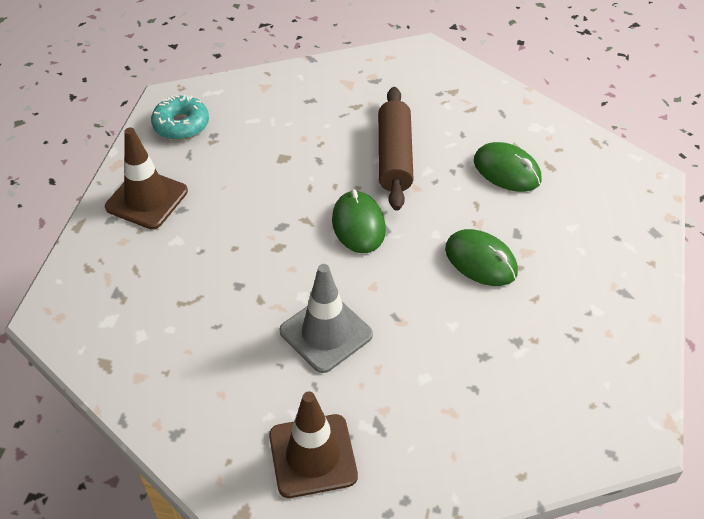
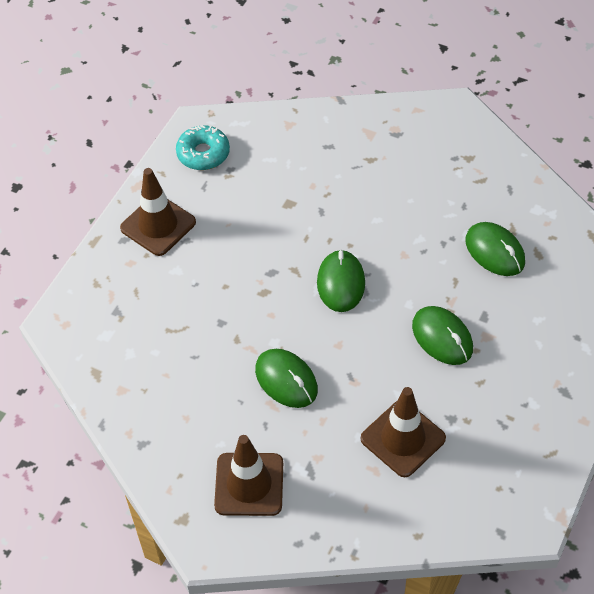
camera: 15 degrees right, 5 degrees up
(326, 333) = (286, 380): grey traffic cone -> green mouse
(394, 157) = (392, 219): brown rolling pin -> none
(472, 372) = (403, 438): none -> brown traffic cone

